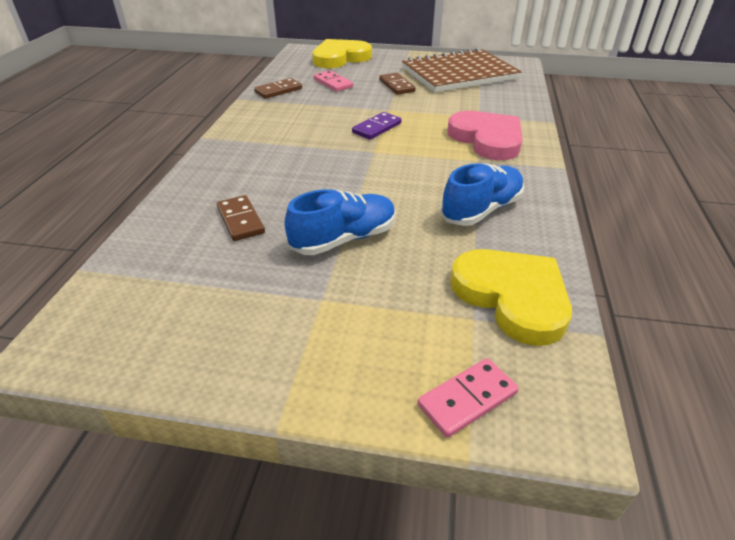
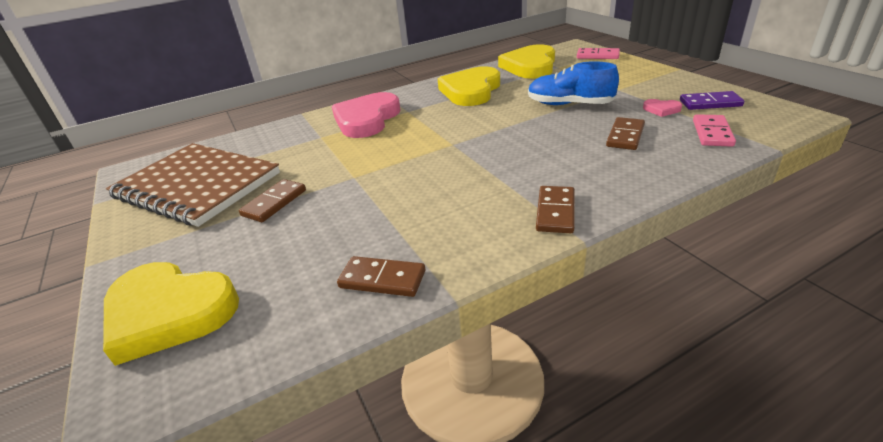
camera: 125 degrees left, 5 degrees down
(232, 142) = (555, 212): none -> brown domino
(232, 279) = (661, 109): none -> pink heart
(333, 83) = (306, 250): pink domino -> pink domino (712, 133)
(377, 128) = (406, 162): purple domino -> purple domino (710, 103)
(481, 210) = (471, 91): blue shoe -> yellow heart

